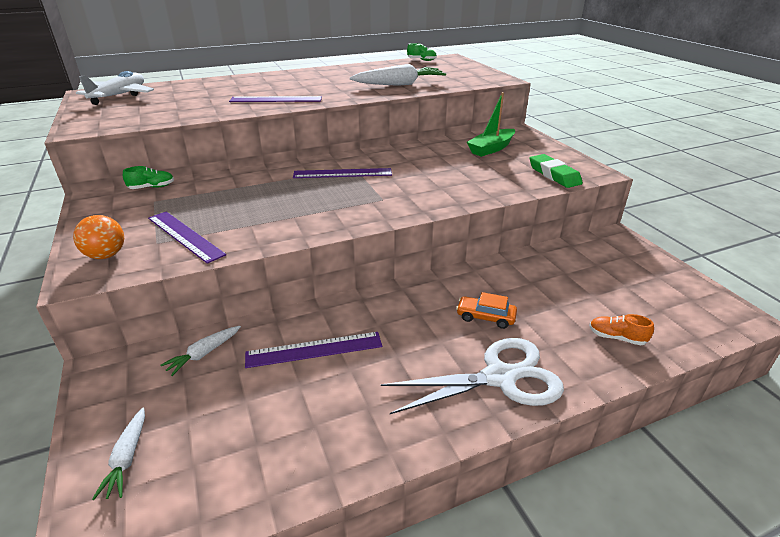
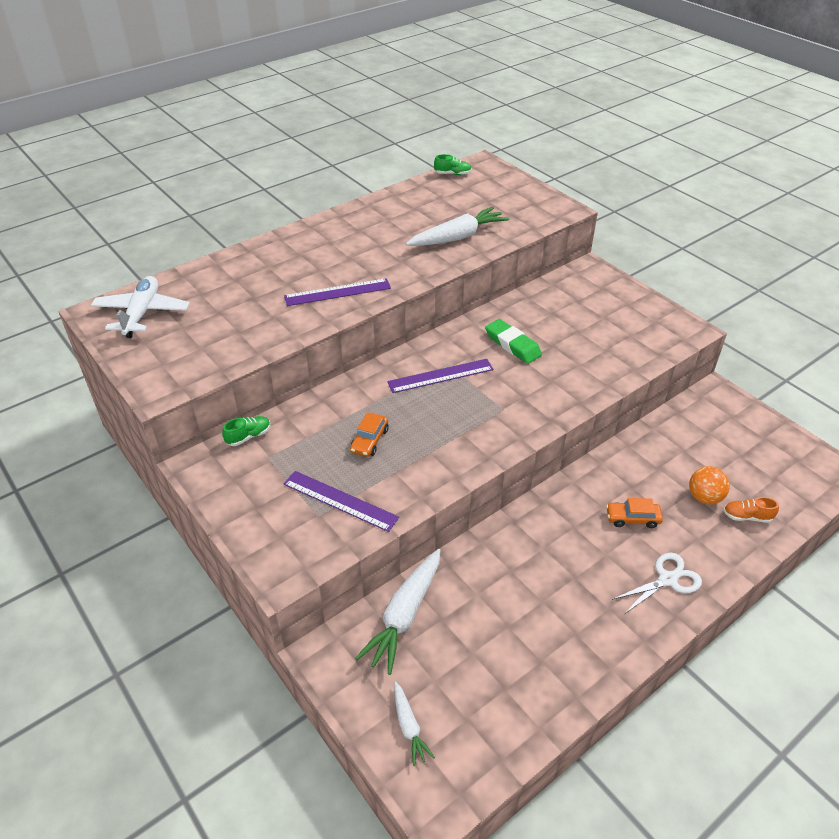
camera: 15 degrees left, 10 degrees up
(106, 255) = (282, 542): orange ball -> orange ball (704, 497)
(204, 354) = (404, 615): white carrot -> white carrot, size x1.88
(247, 202) = (369, 440): none -> orange car
(314, 349) = (500, 588): purple ruler -> none
(491, 149) = (575, 306): green boat -> none
(500, 377) = (667, 579): white scissors -> white scissors, size x0.63
(554, 175) = (652, 340): green eraser -> green eraser (512, 345)

